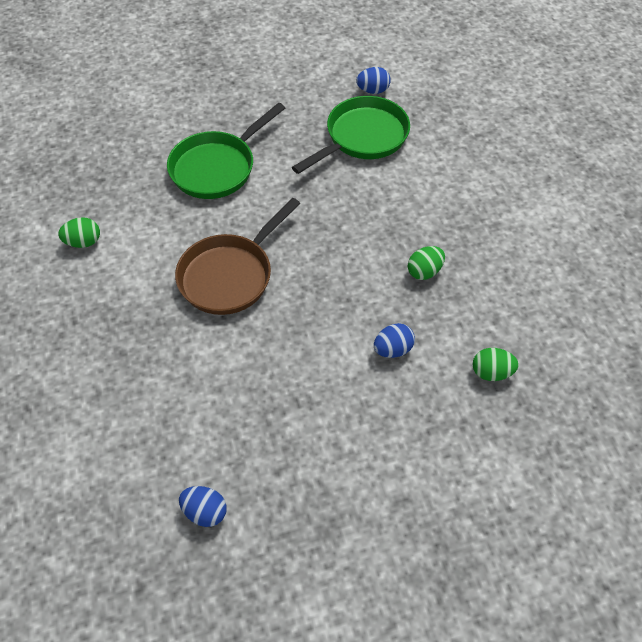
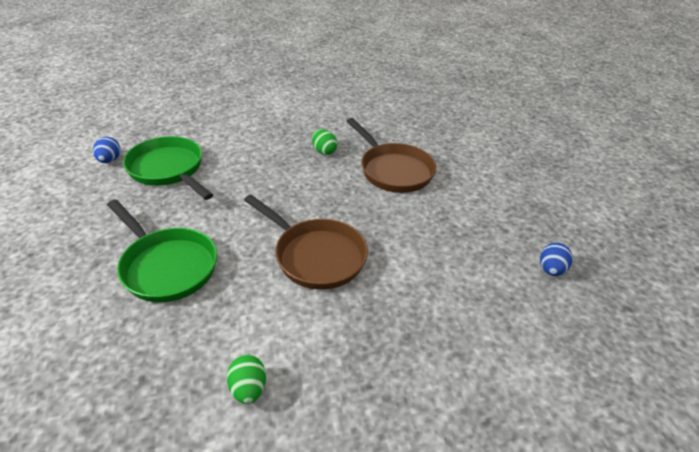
camera: 90 degrees left, 15 degrees down
(393, 349) = (393, 170): blue egg -> brown pan
(491, 372) = (408, 134): green egg -> none

